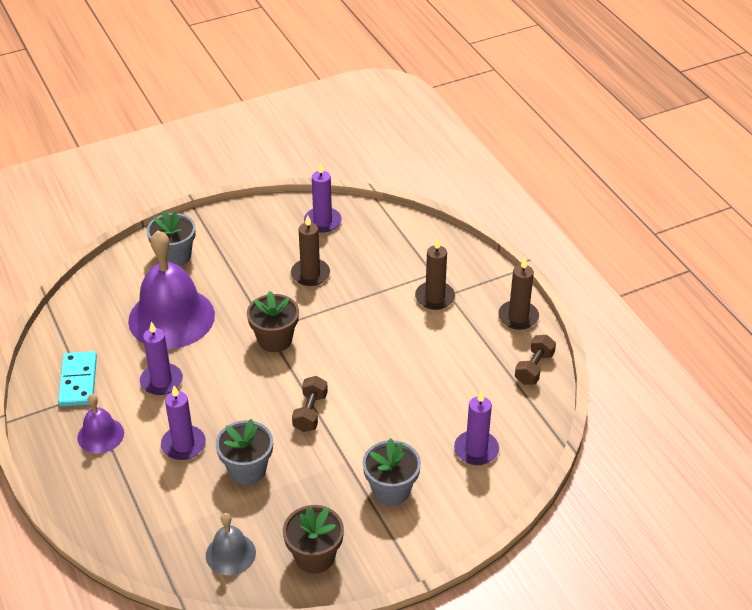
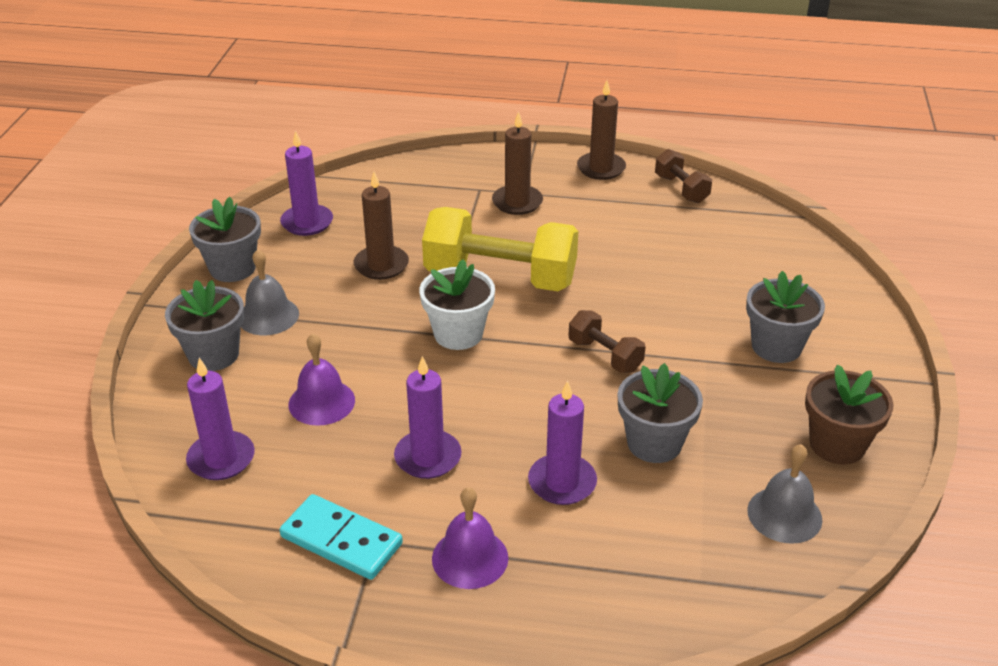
camera: 55 degrees left, 5 degrees down
(171, 317) = (321, 402): purple bell -> purple bell, size x0.49
(224, 257) = (268, 316): none -> grey bell
(252, 219) = (232, 268): none -> grey flower pot
(275, 340) = (458, 334): brown flower pot -> white flower pot
(346, 330) = (500, 277): none -> yellow dumbbell
(476, 450) = (763, 268): purple candle -> purple candle (221, 459)

